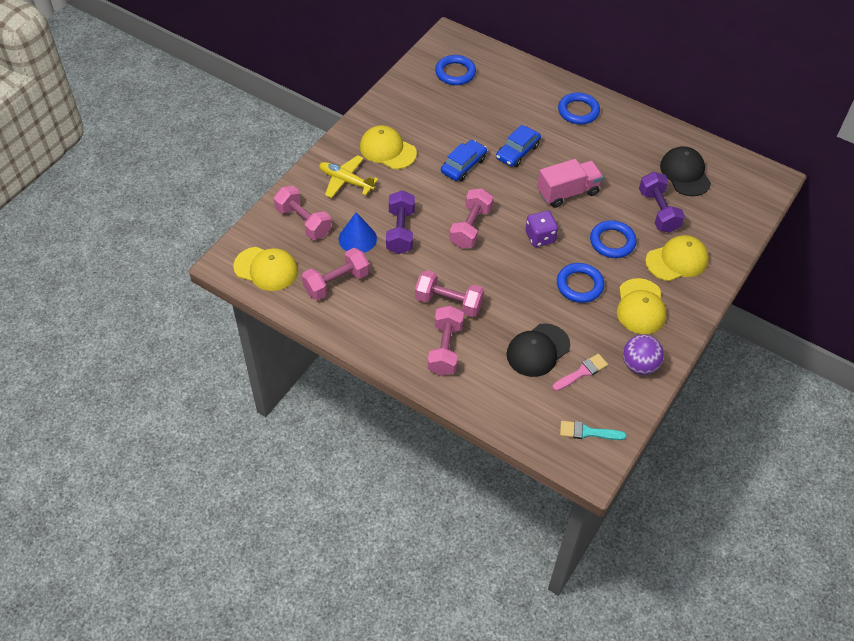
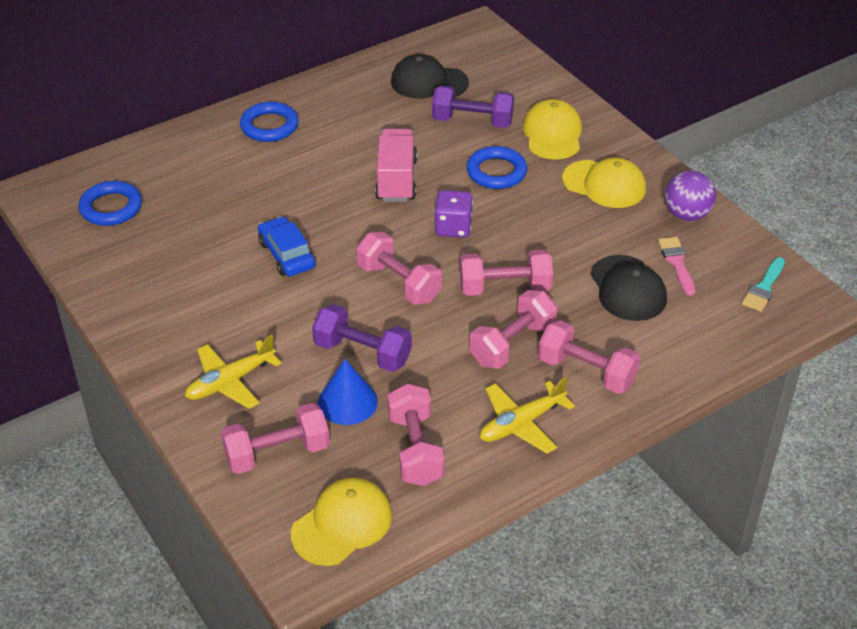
camera: 65 degrees left, 10 degrees down
(382, 328) = (521, 424): none -> yellow plane
(387, 150) = (203, 319): yellow cap -> none
(498, 282) = (504, 288): none -> pink dumbbell
(517, 152) = (298, 199): blue car -> none
(579, 285) = (547, 220): blue ring -> none

